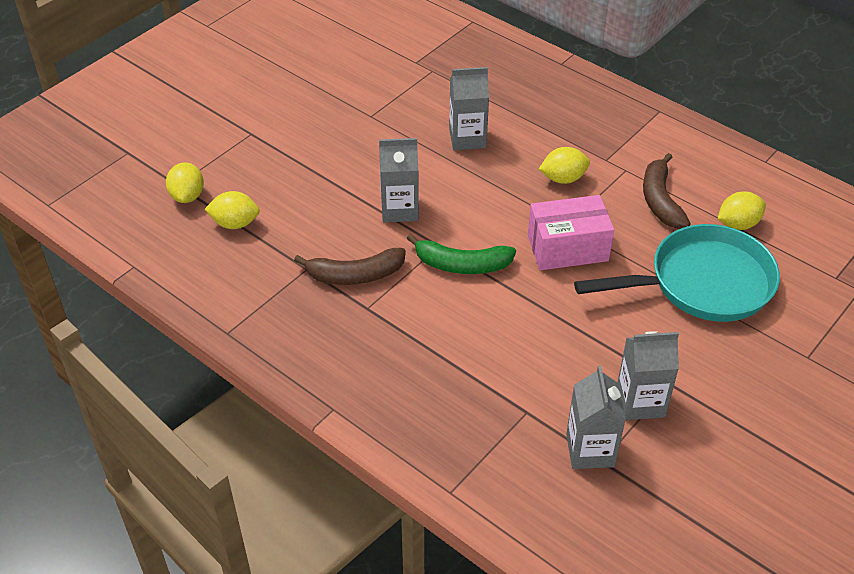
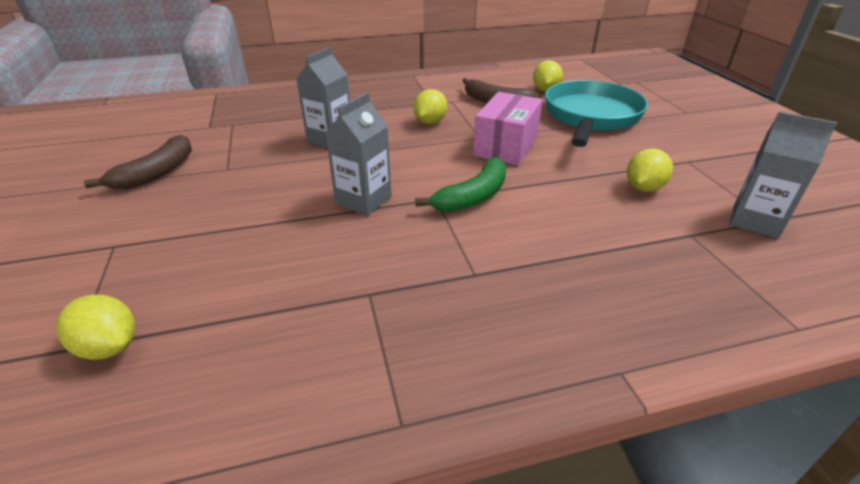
camera: 55 degrees left, 10 degrees down
(235, 223) = (221, 322): yellow lemon -> yellow lemon (643, 188)
(355, 275) = (419, 262): brown banana -> brown banana (156, 173)
(640, 402) = (704, 179): grey carton -> none

